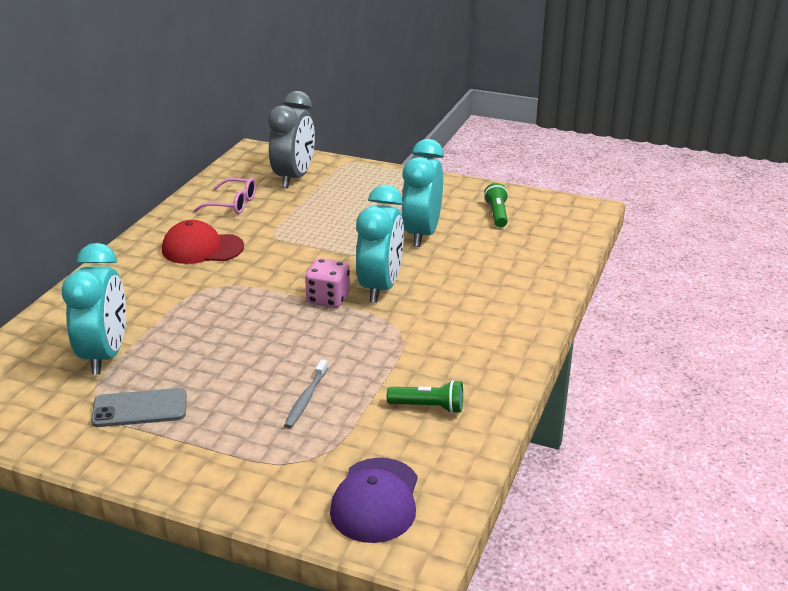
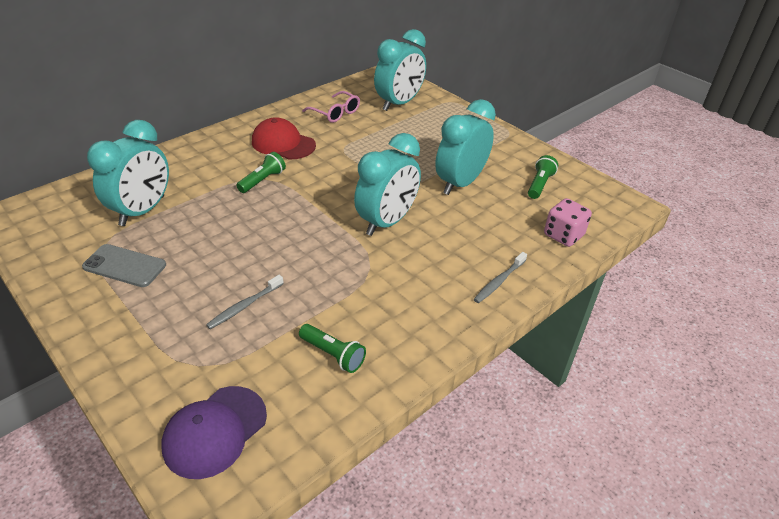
camera: 25 degrees right, 10 degrees up
(214, 288) = (262, 180): none -> green flashlight
(294, 178) = (399, 103): grey clock -> turquoise clock
(328, 299) = (337, 218): pink dice -> pink dice (563, 235)
(526, 303) = (499, 281): none -> grey toothbrush

